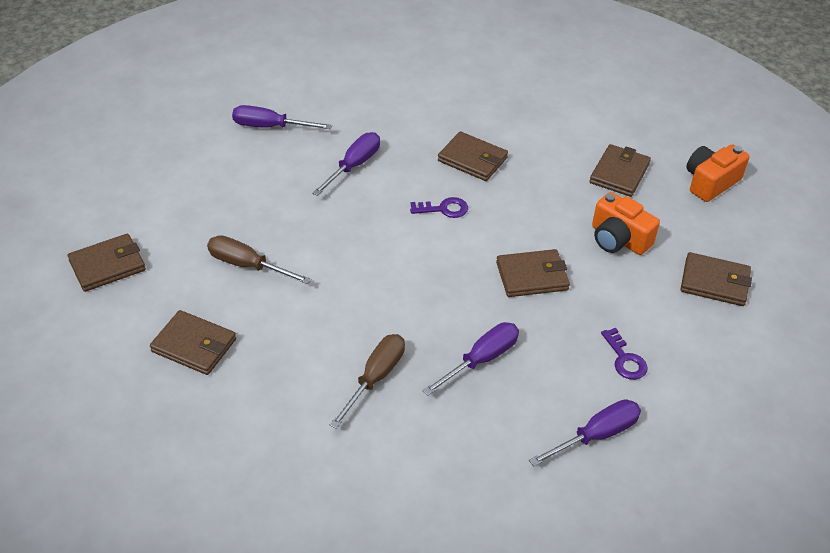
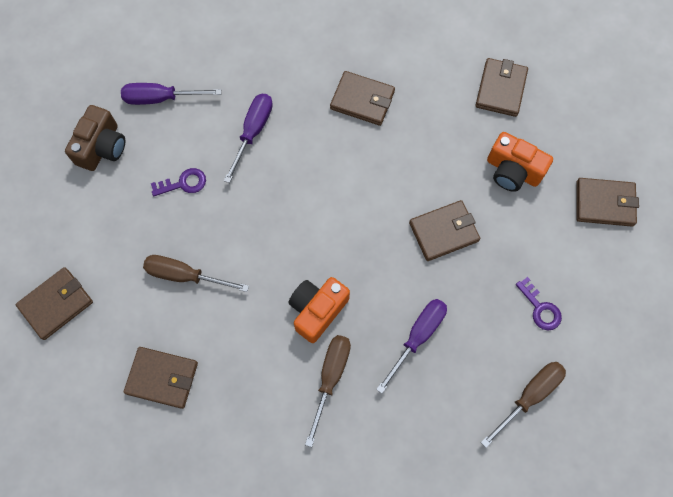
camera: 10 degrees left, 25 degrees up
(199, 153) = (102, 147): none -> brown camera
(443, 209) = (348, 168): purple key -> purple key (183, 183)
(596, 435) = (529, 396): purple screwdriver -> brown screwdriver
(710, 182) = (585, 83): orange camera -> orange camera (317, 310)

